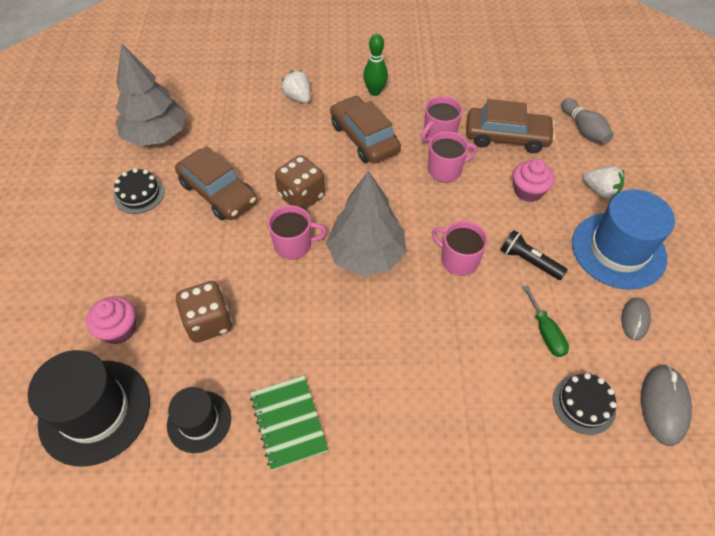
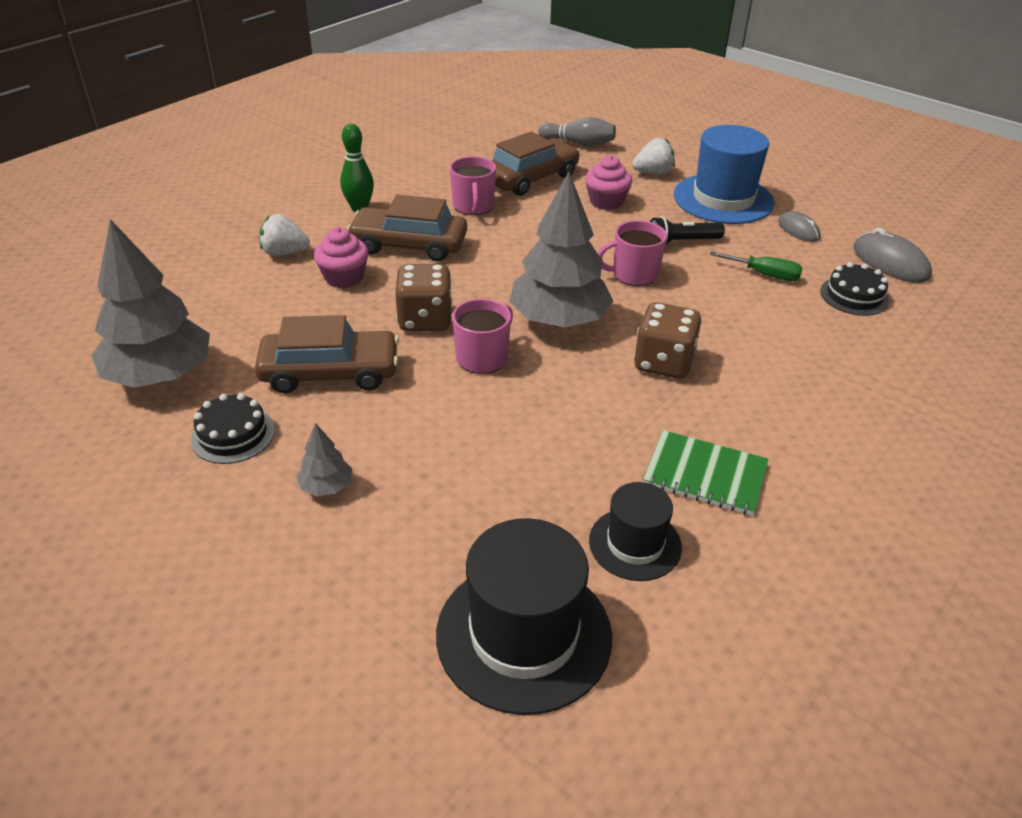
camera: 50 degrees left, 15 degrees down
(119, 329) = (423, 553): pink cupcake -> pink cupcake (344, 277)
(133, 256) = (326, 486): none -> grey tree
(208, 322) = (507, 470): brown dice -> brown dice (663, 363)
(445, 170) = (520, 225): pink mug -> none

